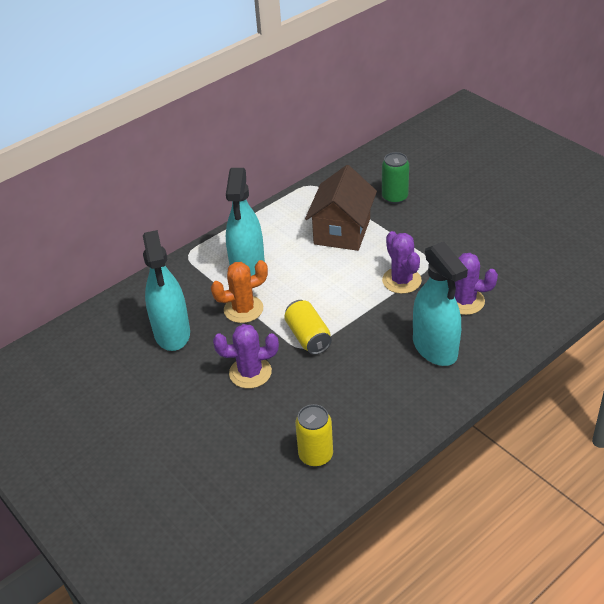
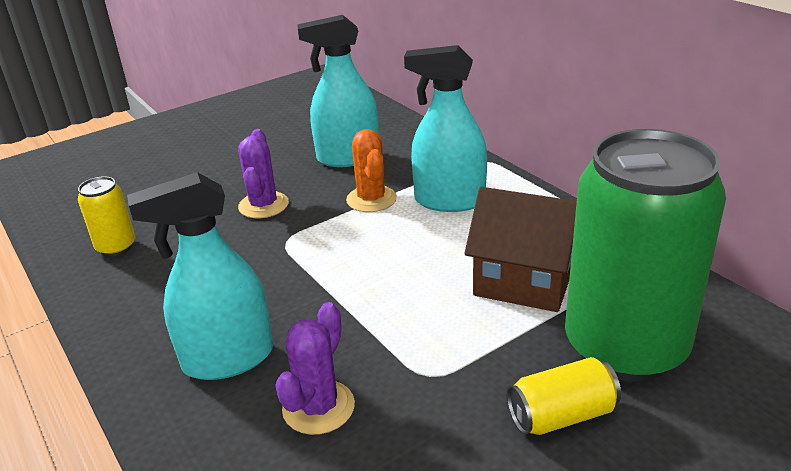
camera: 95 degrees right, 10 degrees down
(308, 337) = (303, 245): yellow can -> yellow can (561, 415)
(394, 197) = (625, 347): green can -> green can, size x2.38
(401, 280) = (390, 337): purple cactus -> none

